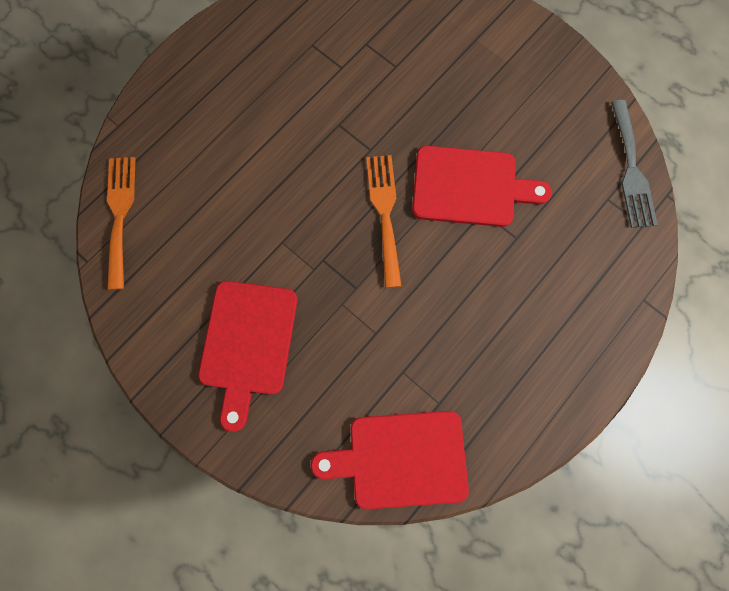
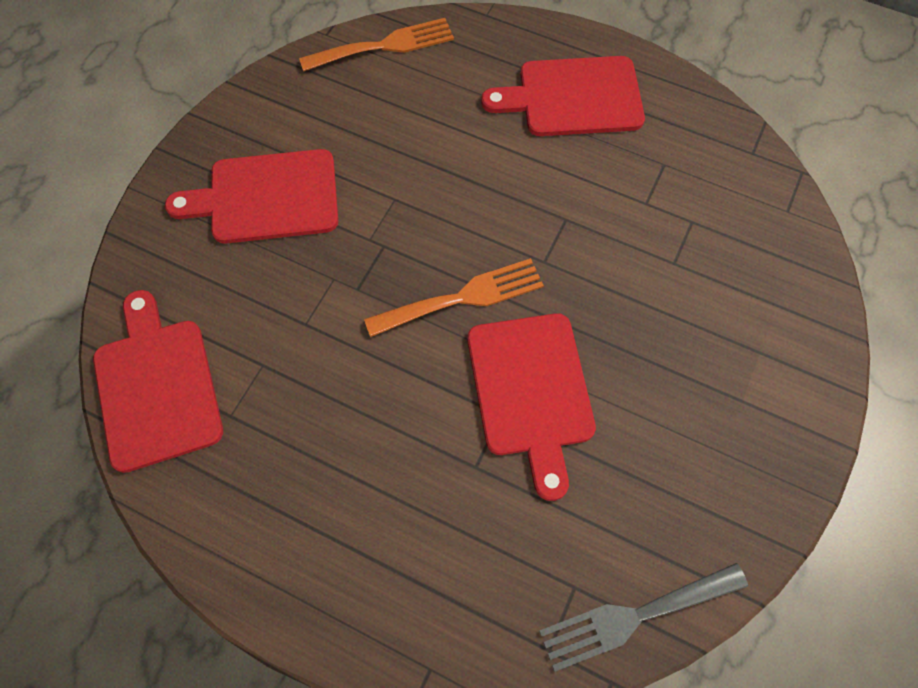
camera: 75 degrees right, 10 degrees down
(229, 86) = (573, 97): none -> red cutting board

